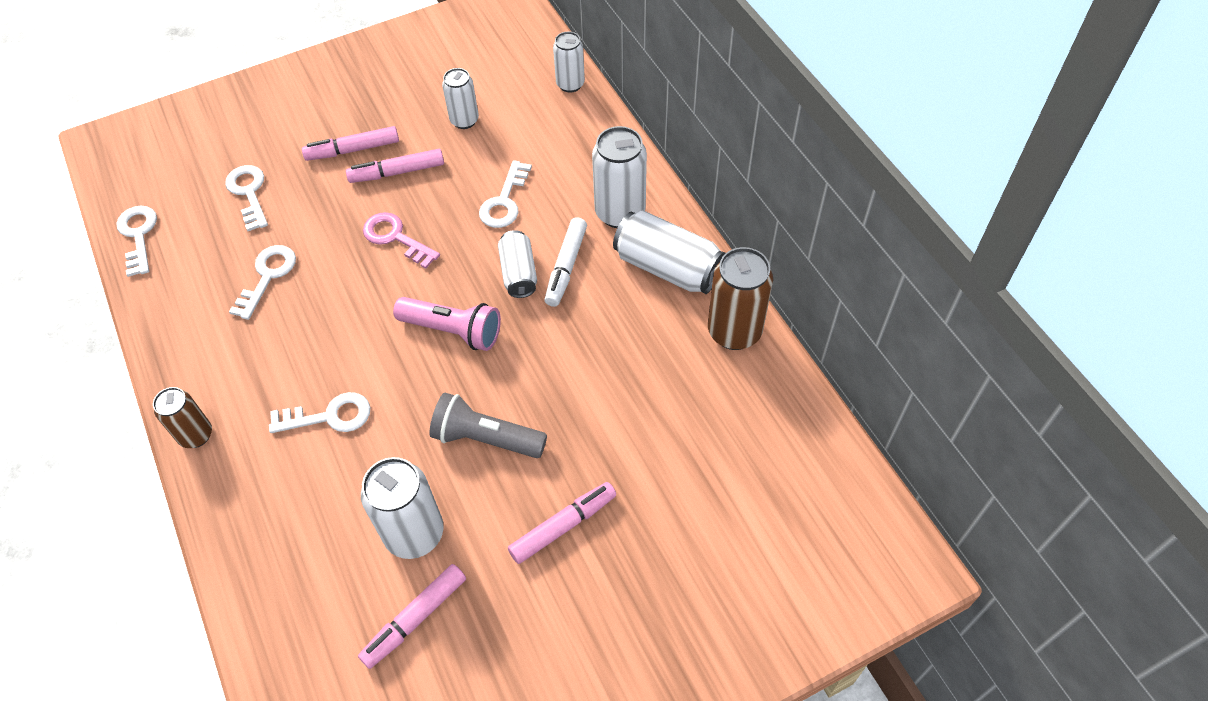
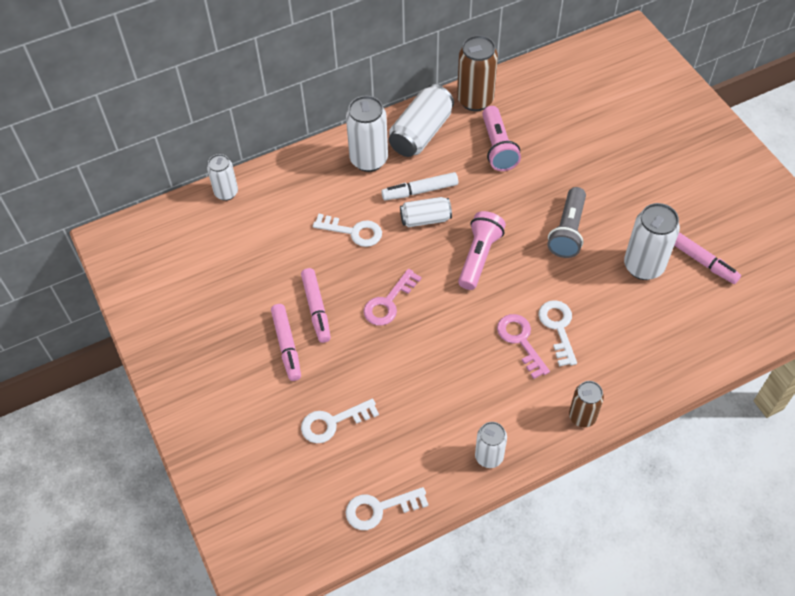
camera: 90 degrees left, 0 degrees up
(267, 277) = (428, 391): white key -> none
(317, 373) = (521, 341): none -> pink key
(464, 120) = (260, 264): white can -> white can (489, 456)
(563, 526) = (627, 187): pink marker -> none
(566, 267) = (420, 191): white marker -> white marker turned 150 degrees clockwise
(643, 357) = (497, 147): none -> pink flashlight

